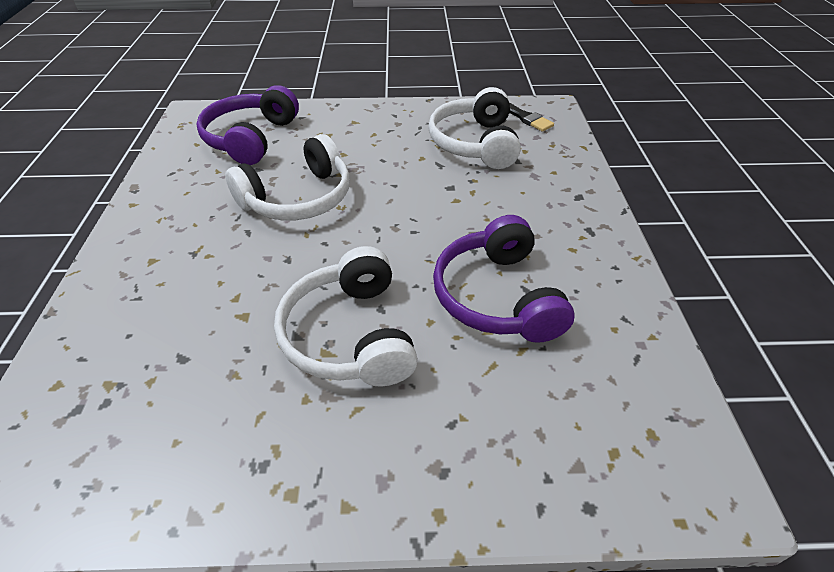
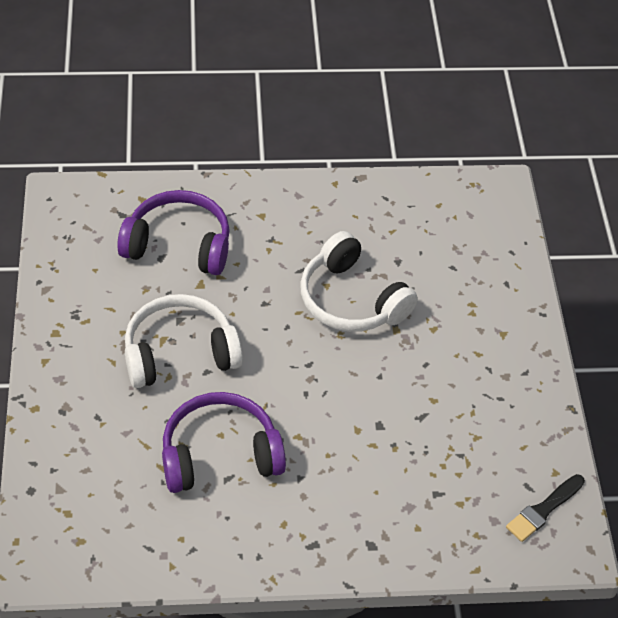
camera: 85 degrees right, 5 degrees up
(251, 138) = (454, 246): purple headphones -> purple headphones (179, 245)
(475, 143) = (470, 453): white headphones -> none

